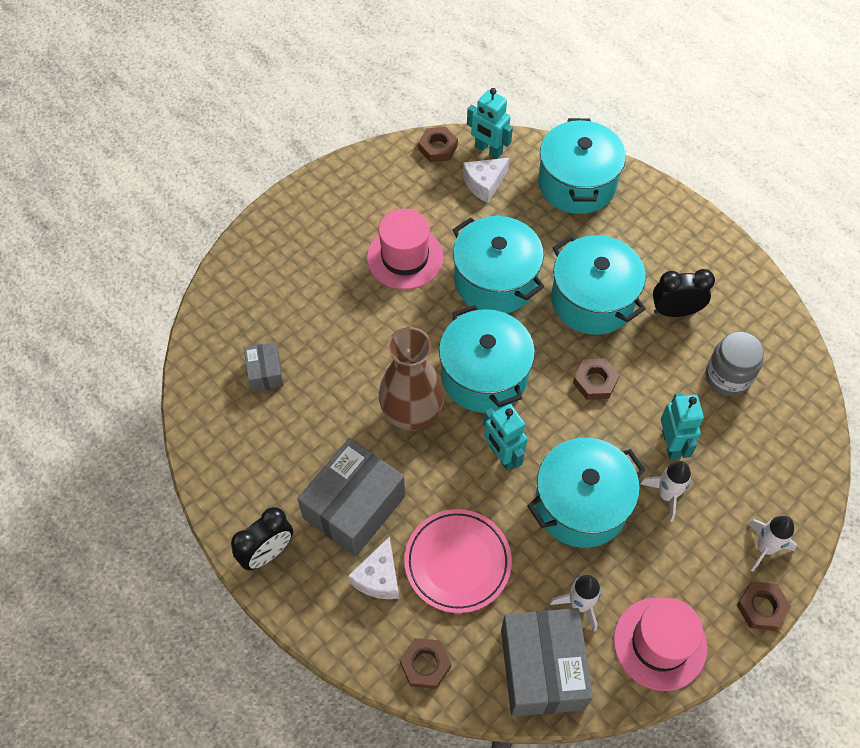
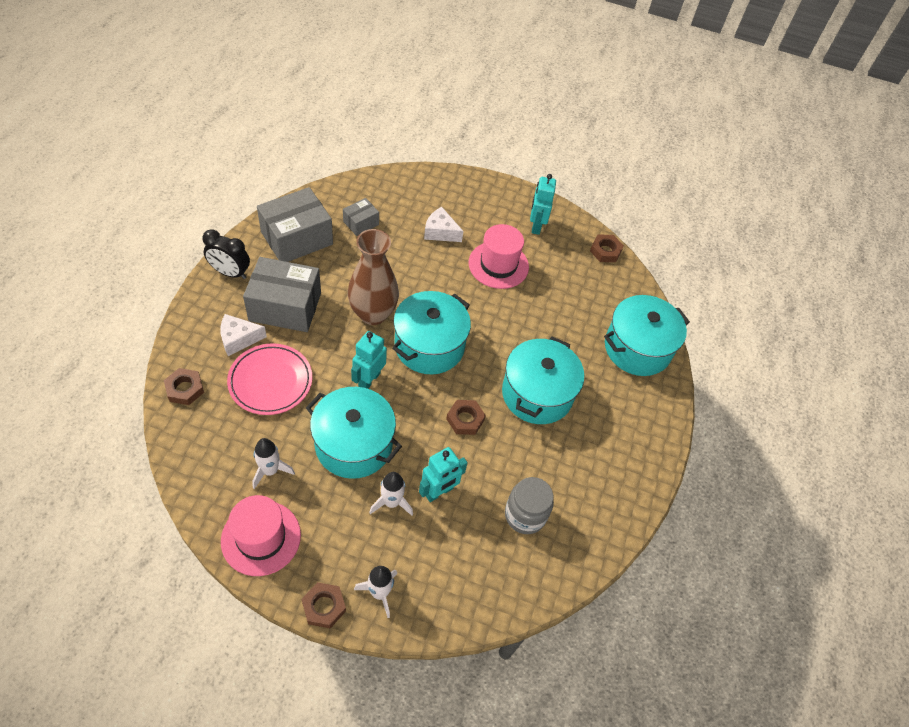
camera: 55 degrees right, 5 degrees down
(484, 183) = (594, 289): white cheese -> white cheese (440, 232)
(488, 150) = (626, 281): turquoise robot -> turquoise robot (536, 226)
(495, 280) = (514, 325): turquoise pot -> none
(542, 669) = (209, 463): grey box -> grey box (297, 238)
(675, 311) = (563, 456): black clock -> none

